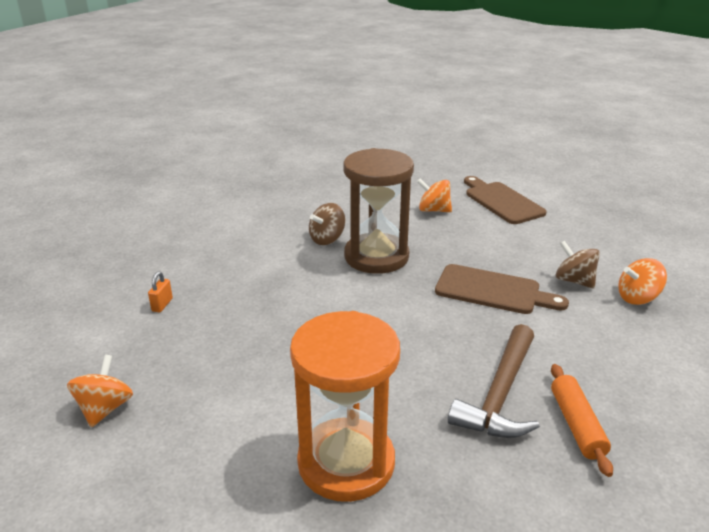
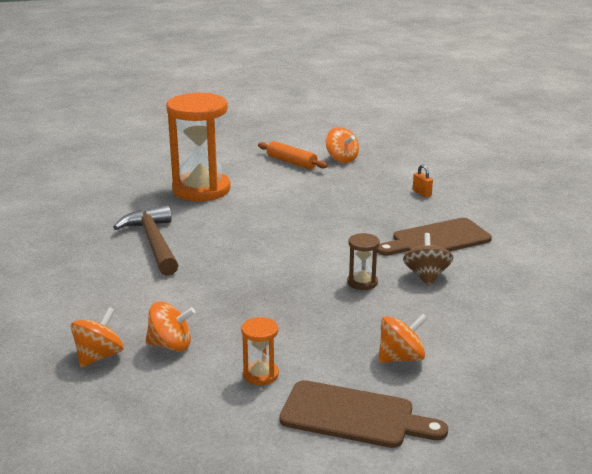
camera: 135 degrees right, 5 degrees down
(376, 256) = (362, 282): brown hourglass -> brown hourglass, size x0.43
(493, 291) = (231, 301): brown cutting board -> brown cutting board (437, 239)
(529, 238) = (260, 374): none -> orange hourglass
(574, 281) = (171, 345): brown spinning top -> orange spinning top
(576, 425) = (94, 248): orange rolling pin -> orange rolling pin (291, 162)

